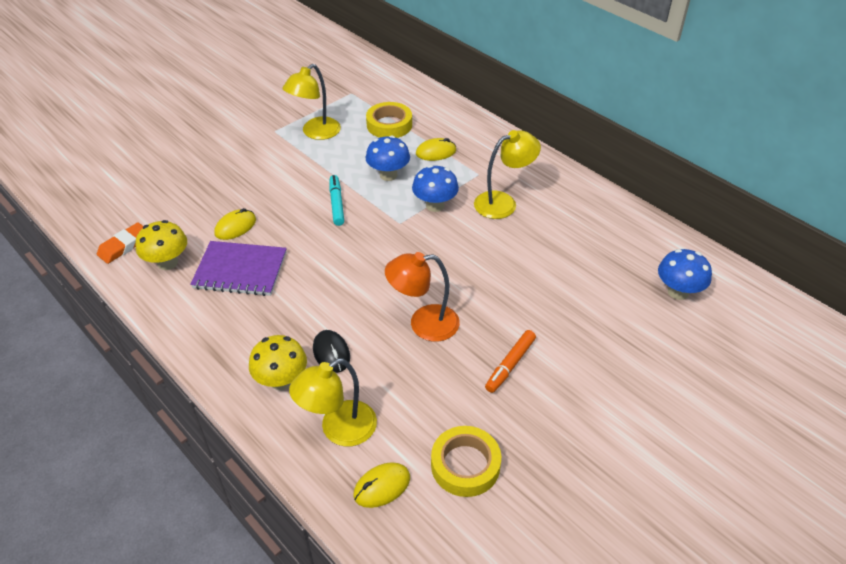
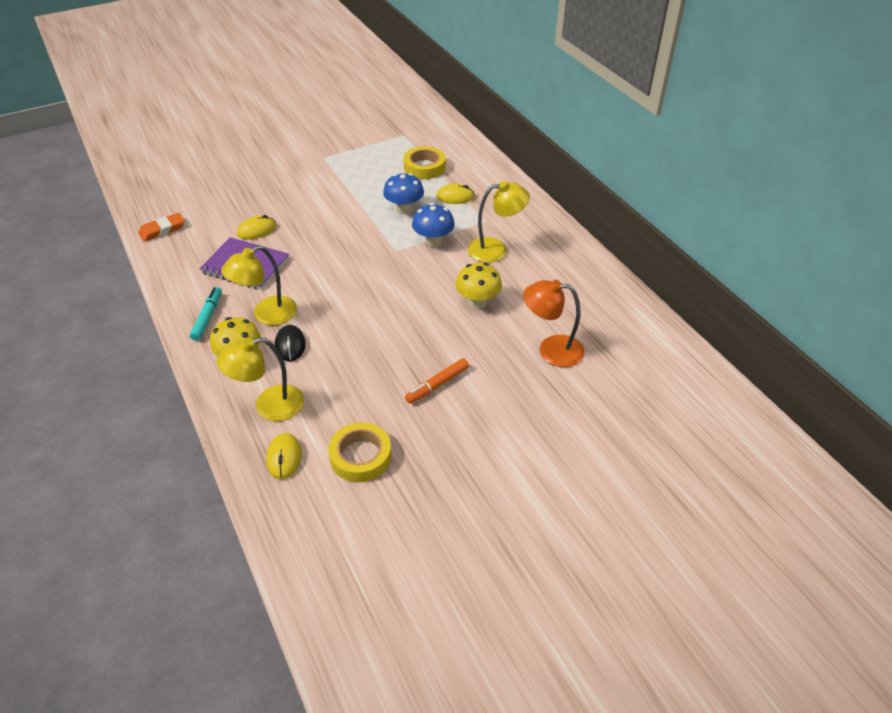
camera: 15 degrees right, 0 degrees up
(167, 263) = (190, 249): yellow mushroom -> yellow mushroom (478, 302)
(315, 133) = (357, 164): yellow lamp -> yellow lamp (267, 315)
(336, 204) = (349, 226): turquoise marker -> turquoise marker (207, 317)
(382, 486) = (284, 457): yellow mouse -> yellow mouse turned 75 degrees counterclockwise
(423, 324) = (378, 337): orange lamp -> orange lamp (551, 350)
(678, 292) = (621, 354): blue mushroom -> none

